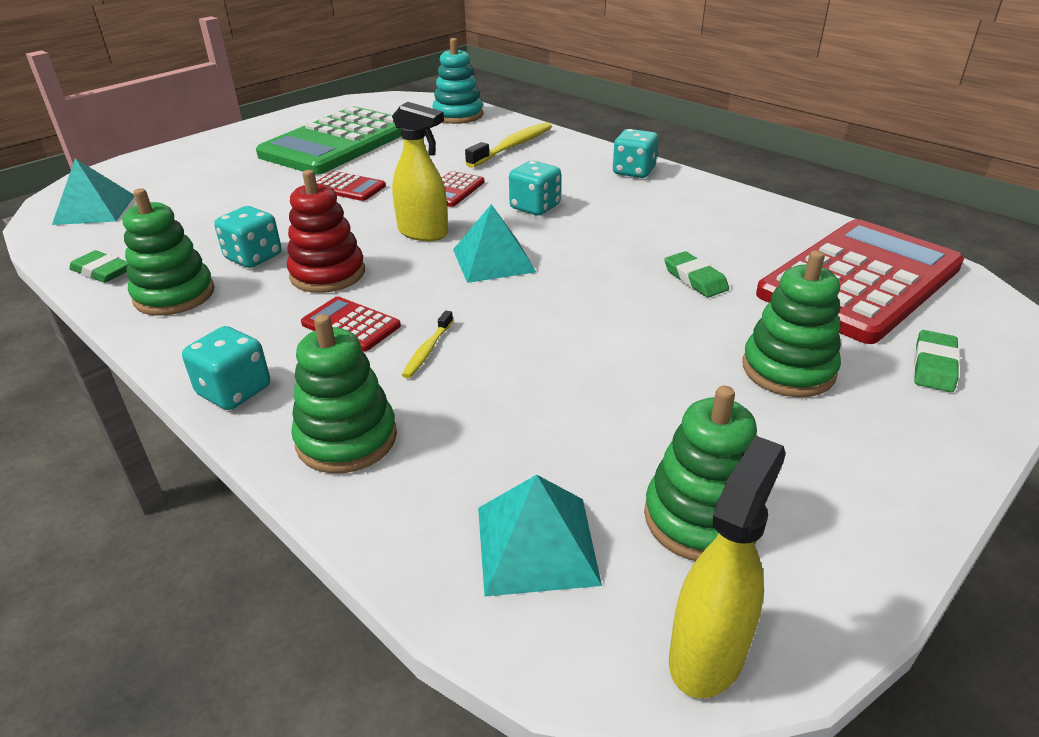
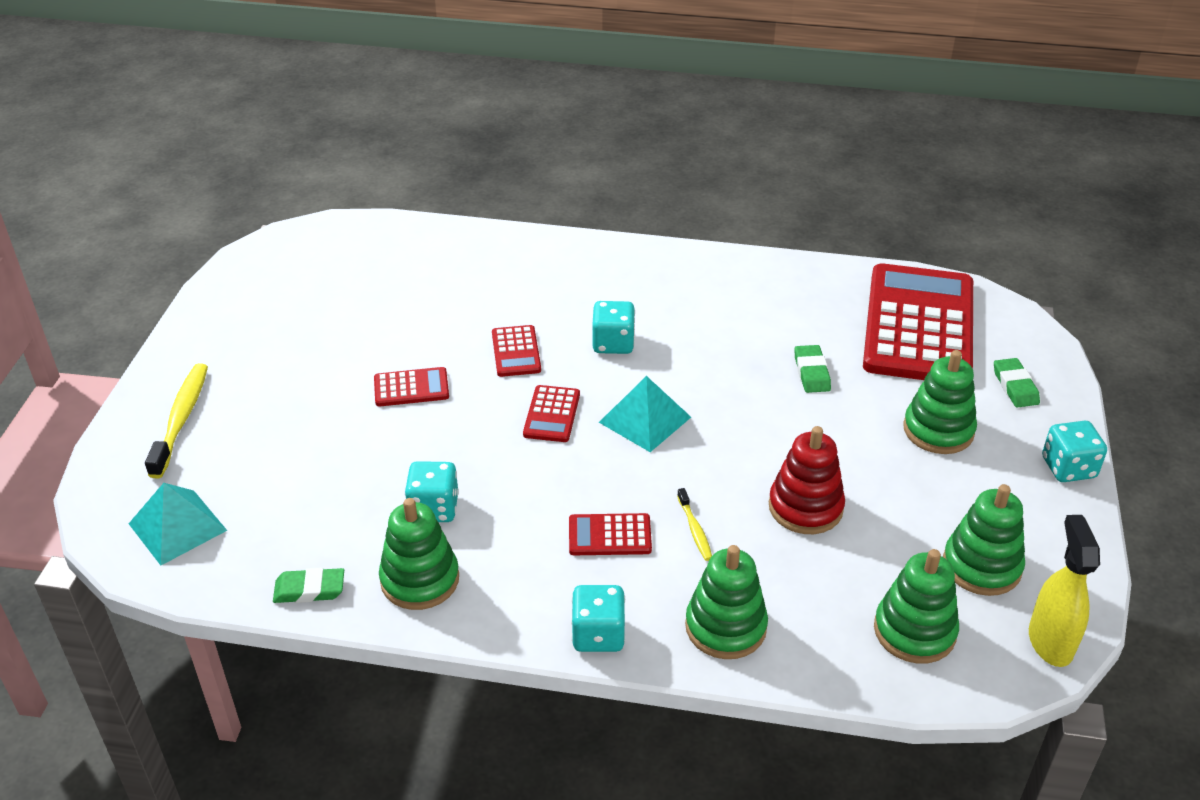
camera: 35 degrees left, 5 degrees up
(327, 274) = (525, 495): red stacking toy -> red stacking toy (805, 507)
(337, 143) = (316, 330): green calculator -> none
(423, 233) = (551, 414): yellow spray bottle -> red calculator
(458, 115) = (397, 241): turquoise stacking toy -> none
(513, 146) = (506, 269): yellow toothbrush -> yellow toothbrush (181, 419)
(536, 544) = (914, 631): turquoise pyramid -> green stacking toy
(633, 171) = (651, 264): turquoise dice -> turquoise dice (1068, 468)
(695, 279) = (811, 372): green eraser -> green eraser turned 60 degrees clockwise

